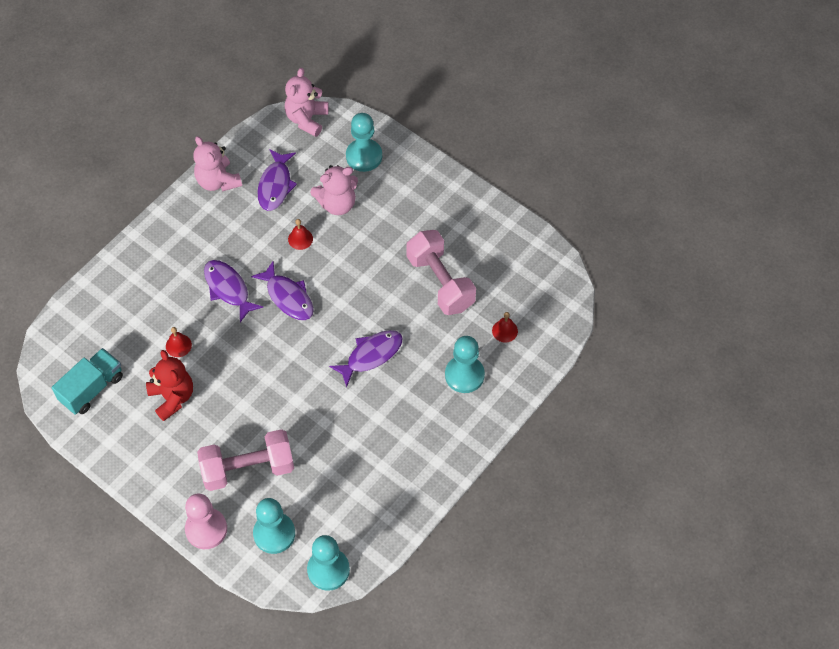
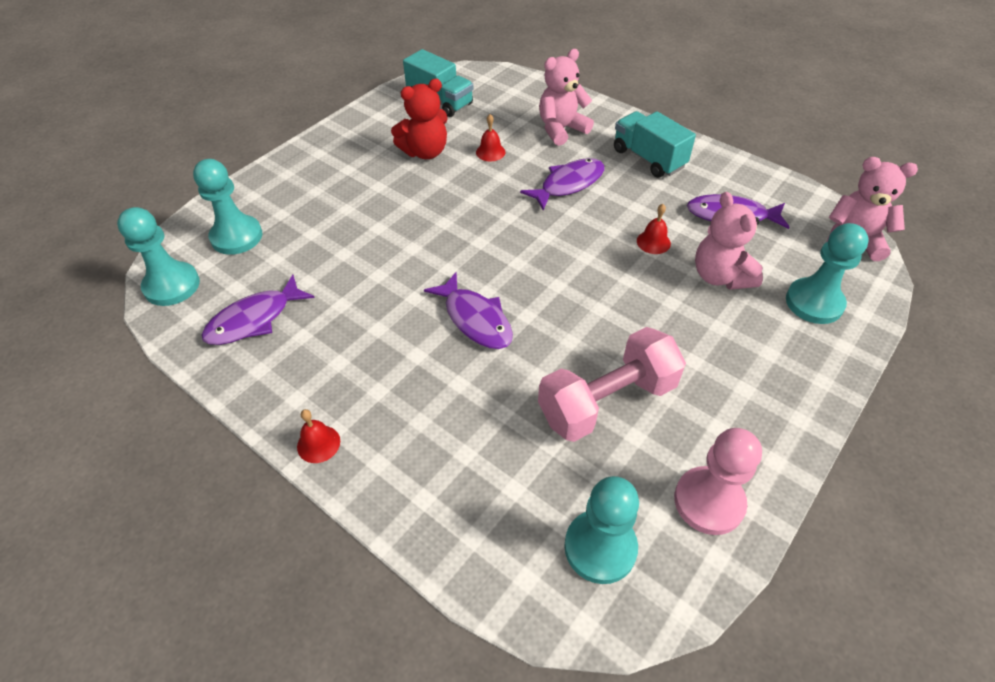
camera: 90 degrees right, 10 degrees down
(200, 229) = (648, 158): none -> turquoise truck
(206, 529) = (259, 184): pink pawn -> pink pawn (709, 501)
(218, 181) = (721, 168): pink teddy bear -> pink teddy bear (561, 129)
(248, 468) = (326, 212): pink dumbbell -> none
(288, 297) = (562, 234): purple fish -> purple fish (254, 319)
(464, 375) = (438, 435): turquoise pawn -> turquoise pawn (600, 547)
(505, 331) = (521, 496): red bell -> red bell (318, 444)

